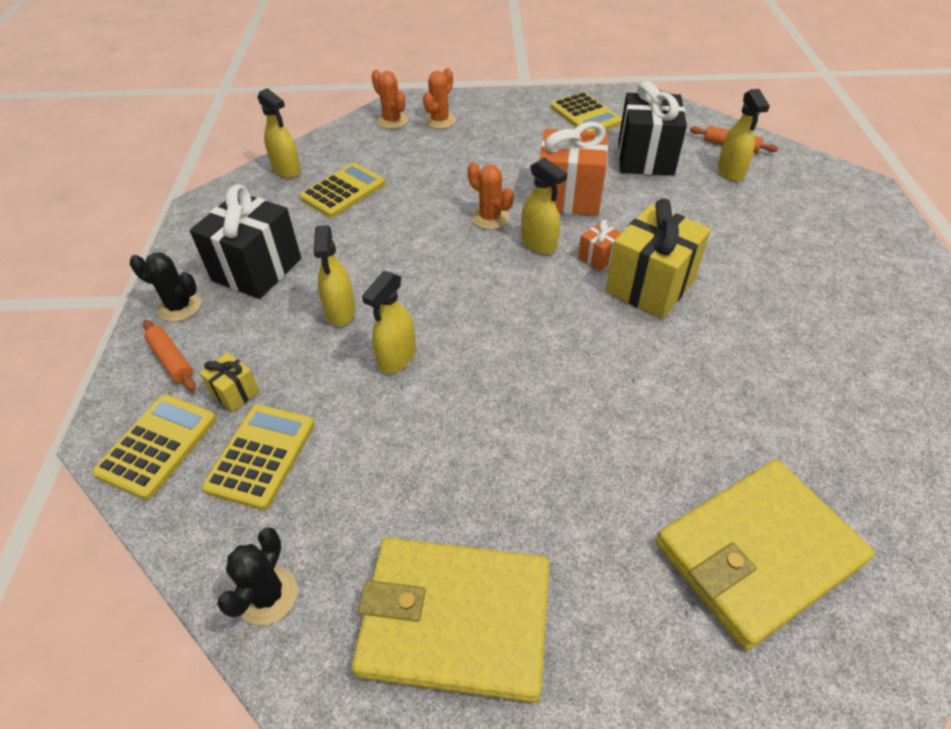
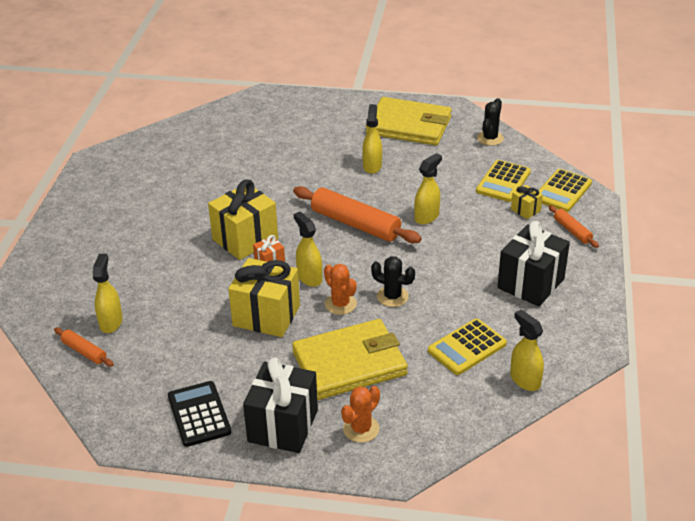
camera: 170 degrees left, 10 degrees down
(179, 307) = (581, 263): black cactus -> black cactus (392, 296)
(340, 312) = (464, 247): yellow spray bottle -> yellow spray bottle (372, 166)
(392, 121) = (415, 437): orange cactus -> none
(503, 331) = (355, 224): none -> orange rolling pin
(568, 196) = (266, 316): orange gift -> yellow gift
(585, 115) = (199, 414): yellow calculator -> black calculator
(645, 158) = (174, 347): black gift -> black gift (283, 426)
(757, 553) = (271, 129): yellow wallet -> yellow wallet (349, 363)

